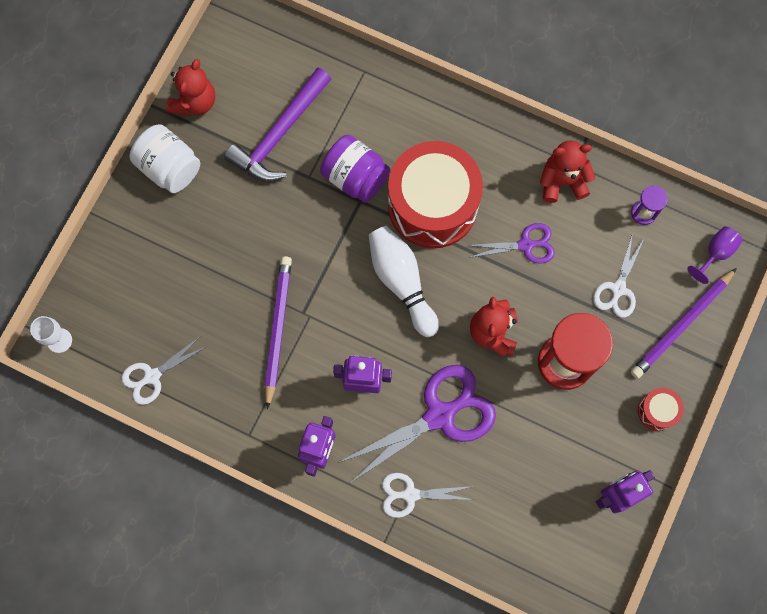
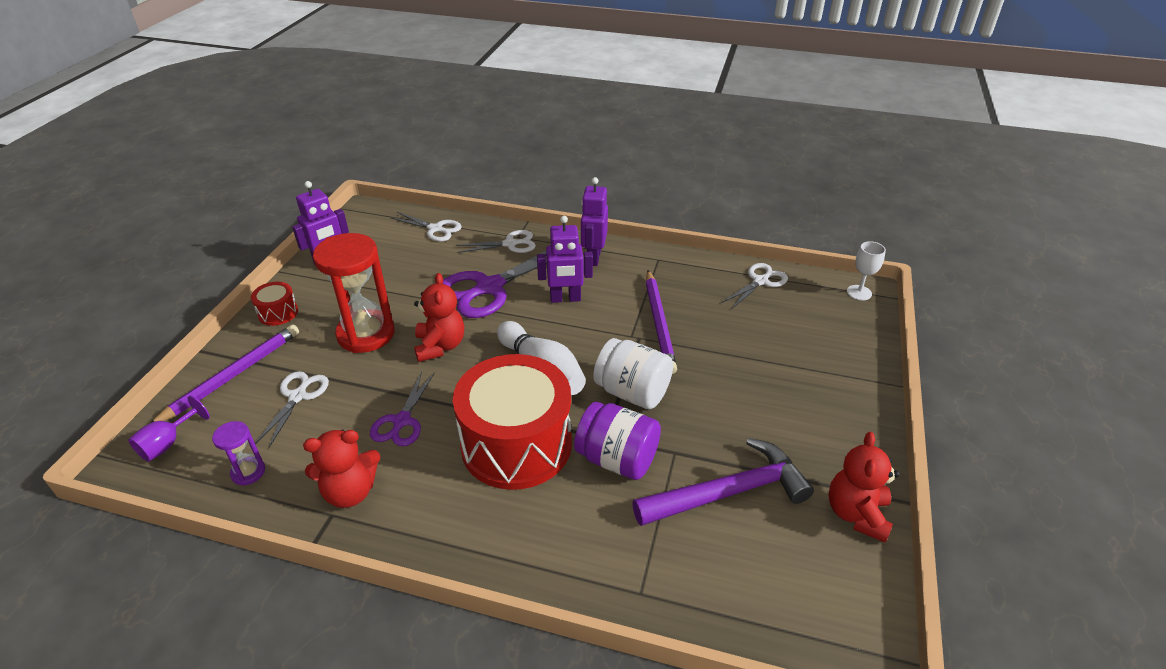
camera: 170 degrees right, 35 degrees down
(169, 167) = (843, 438): white jar -> white jar (632, 392)
(279, 134) = (729, 492): purple hammer -> purple hammer turned 45 degrees clockwise
(497, 543) = (435, 229): none -> white scissors
(526, 245) = (402, 421): purple scissors -> purple scissors turned 60 degrees counterclockwise

